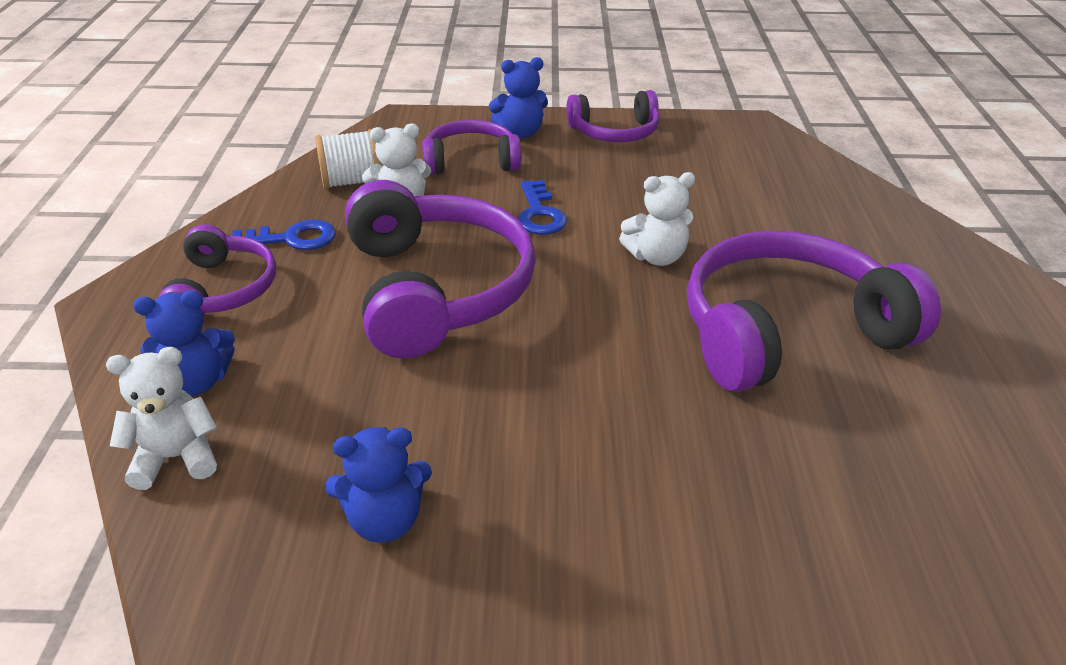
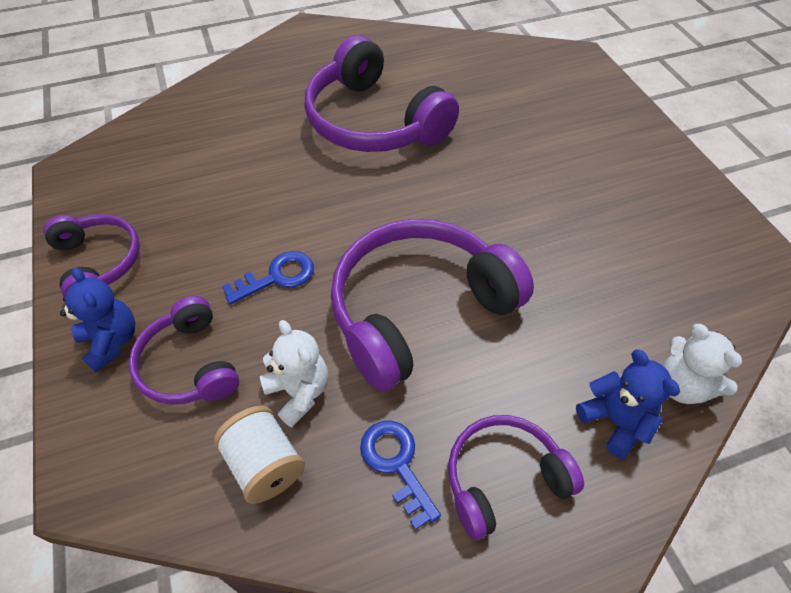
camera: 110 degrees left, 15 degrees up
(385, 520) = (637, 251): blue teddy bear -> none
(656, 257) = (315, 192): white teddy bear -> none

